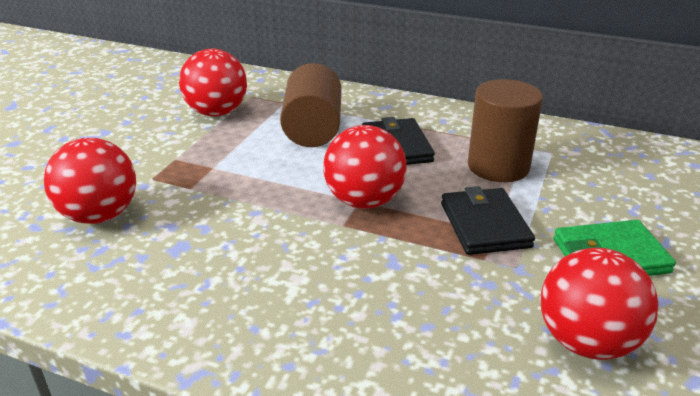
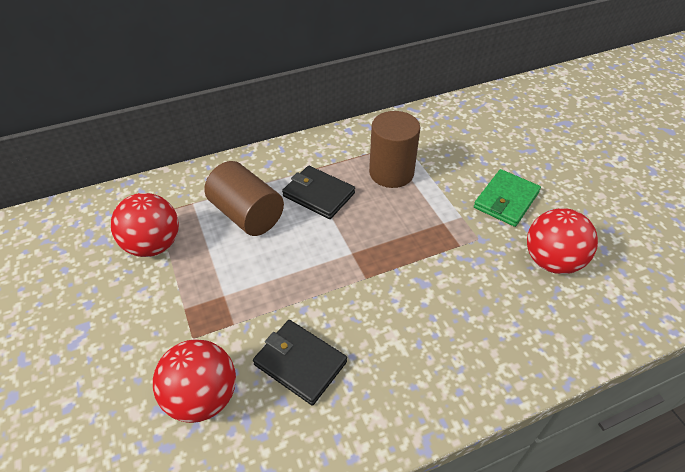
camera: 45 degrees left, 15 degrees up
(364, 201) = (355, 251): red ball -> none
(485, 225) = (434, 221): black wallet -> black wallet (300, 363)

